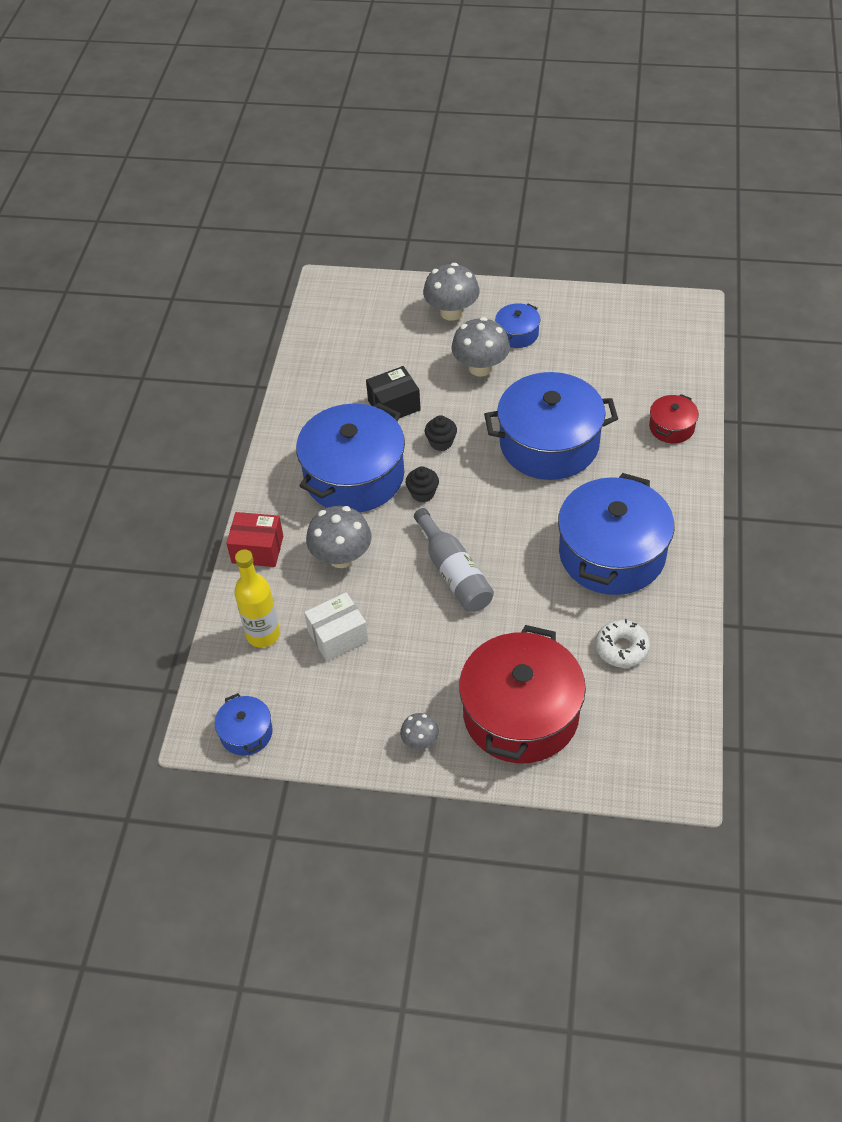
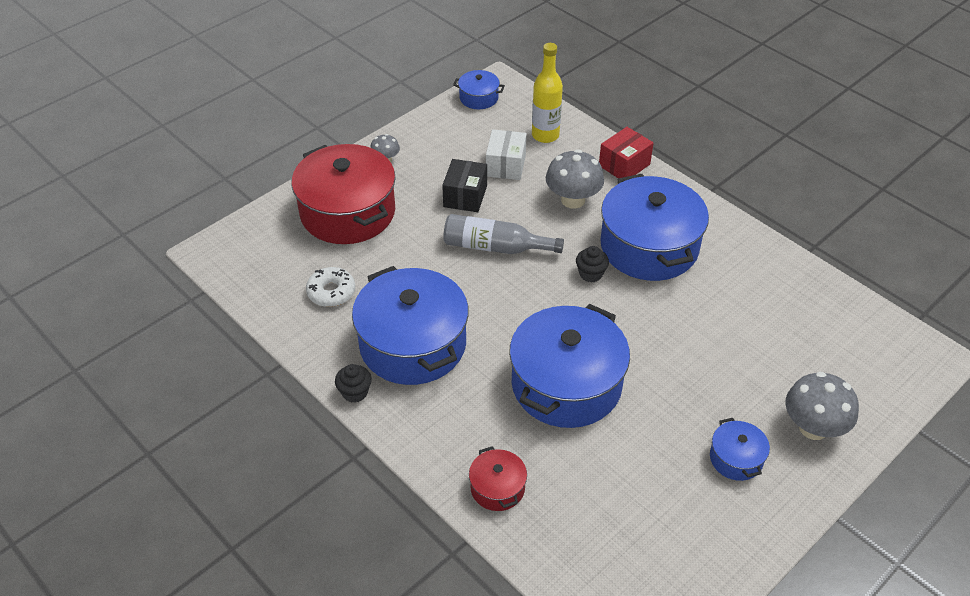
camera: 125 degrees right, 5 degrees down
(394, 405) = (711, 312): black box -> black box (465, 196)
(441, 442) = (637, 316): black cupcake -> black cupcake (355, 392)
(480, 367) = (710, 399): grey mushroom -> none

